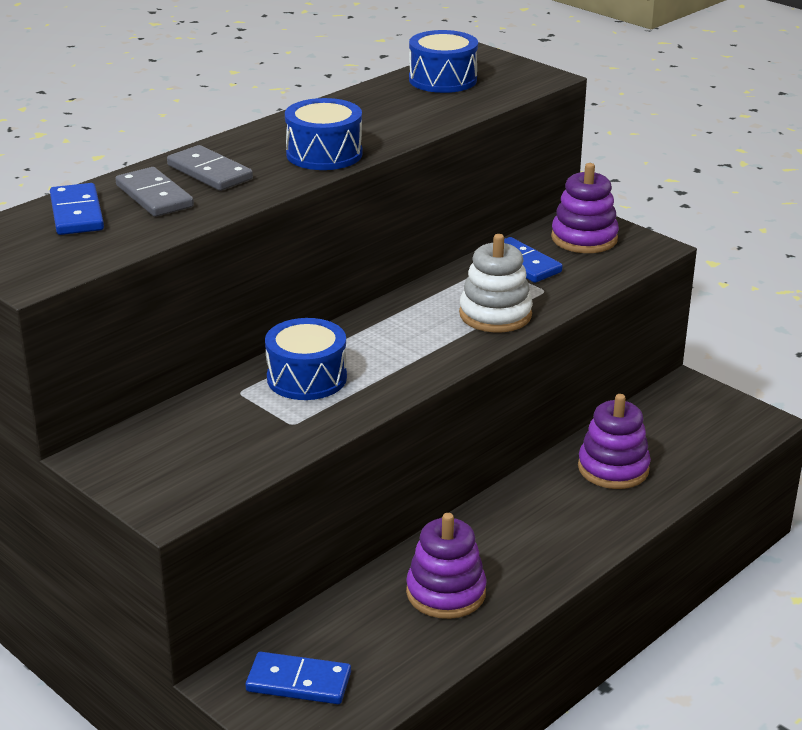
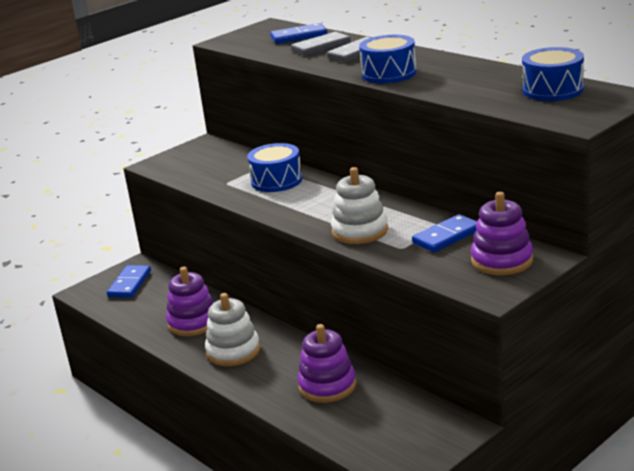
camera: 95 degrees right, 5 degrees down
(530, 547) = (233, 351): none -> white stacking toy

